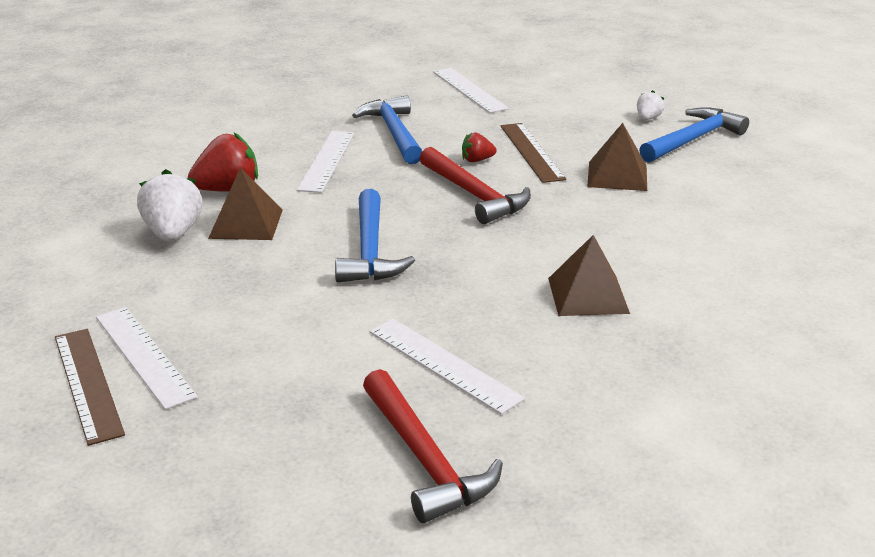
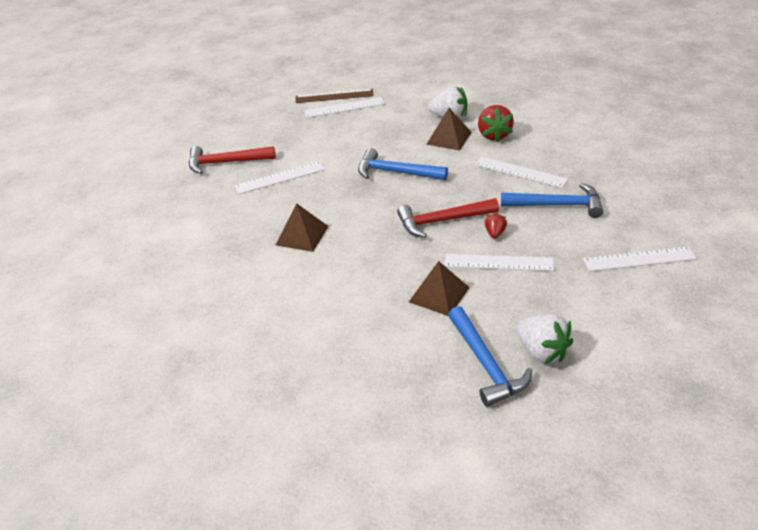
camera: 115 degrees right, 10 degrees up
(531, 152) = (498, 262): brown ruler -> white ruler
(648, 118) = (542, 351): white strawberry -> white strawberry, size x1.87

